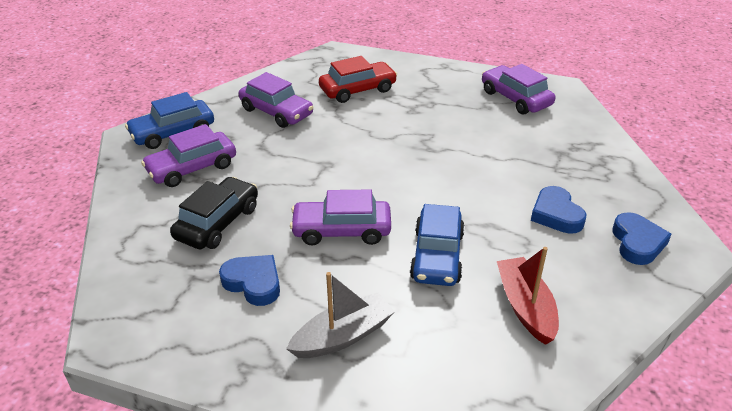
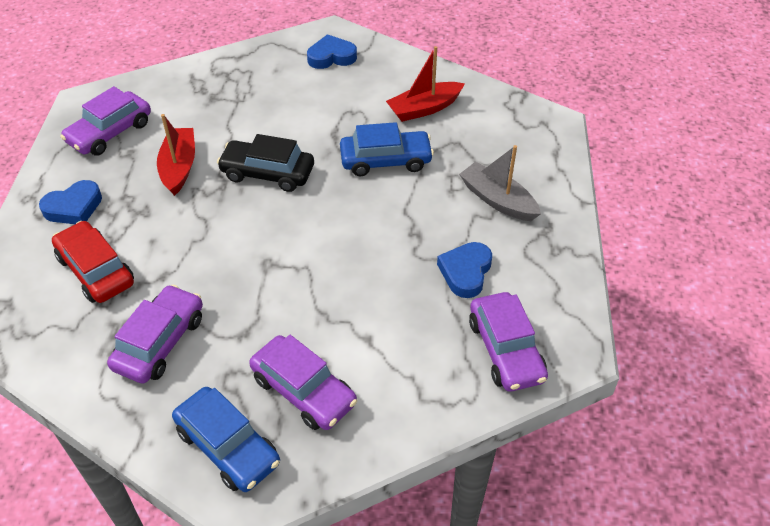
camera: 105 degrees left, 10 degrees up
(217, 222) = (394, 328): black car -> black car (267, 173)
(341, 230) = (373, 227): purple car -> purple car (506, 350)
(461, 129) = (179, 167): none -> red boat
(556, 214) = (308, 97): blue heart -> blue heart (74, 207)

